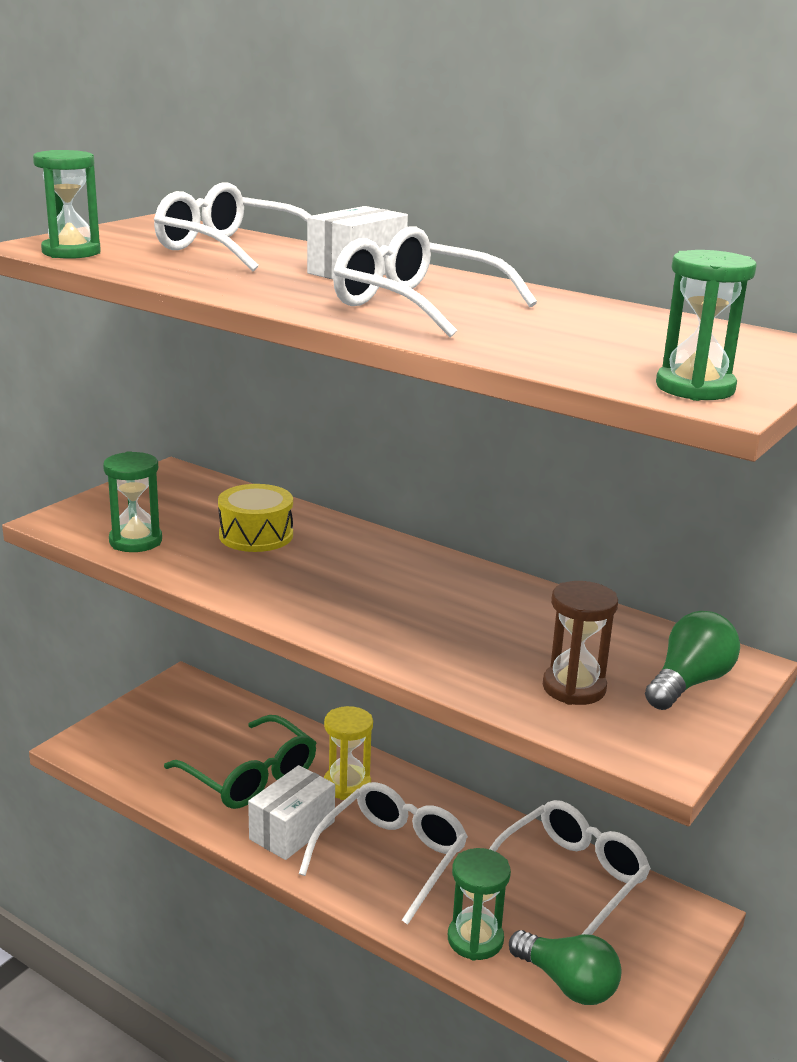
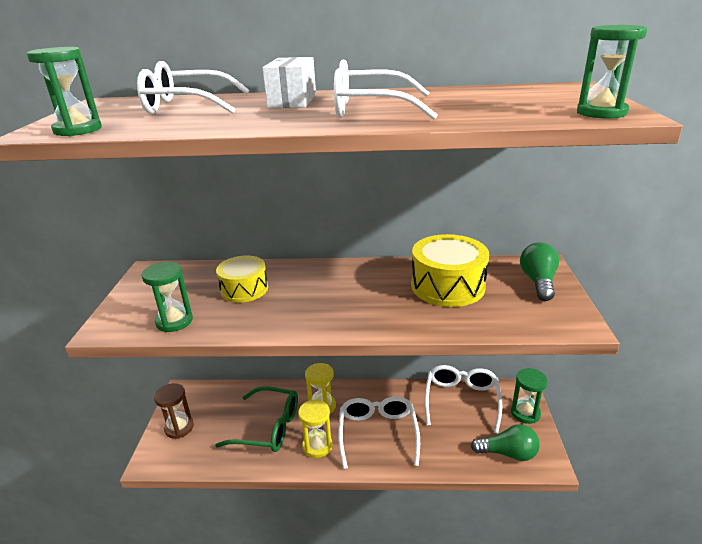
camera: 30 degrees left, 5 degrees up
(292, 830) = (317, 446): white box -> yellow hourglass
(475, 939) = (452, 455): green hourglass -> green hourglass (525, 413)
(534, 633) = (447, 286): none -> yellow drum
(574, 688) = (500, 306): brown hourglass -> brown hourglass (179, 427)

